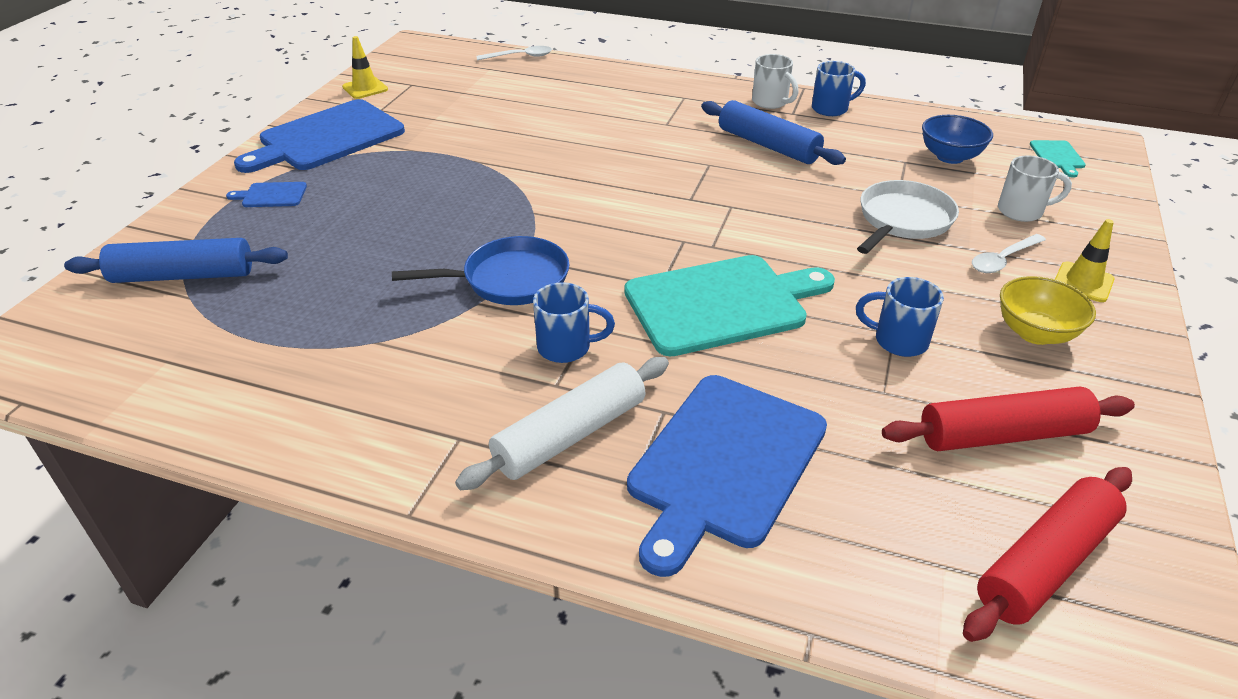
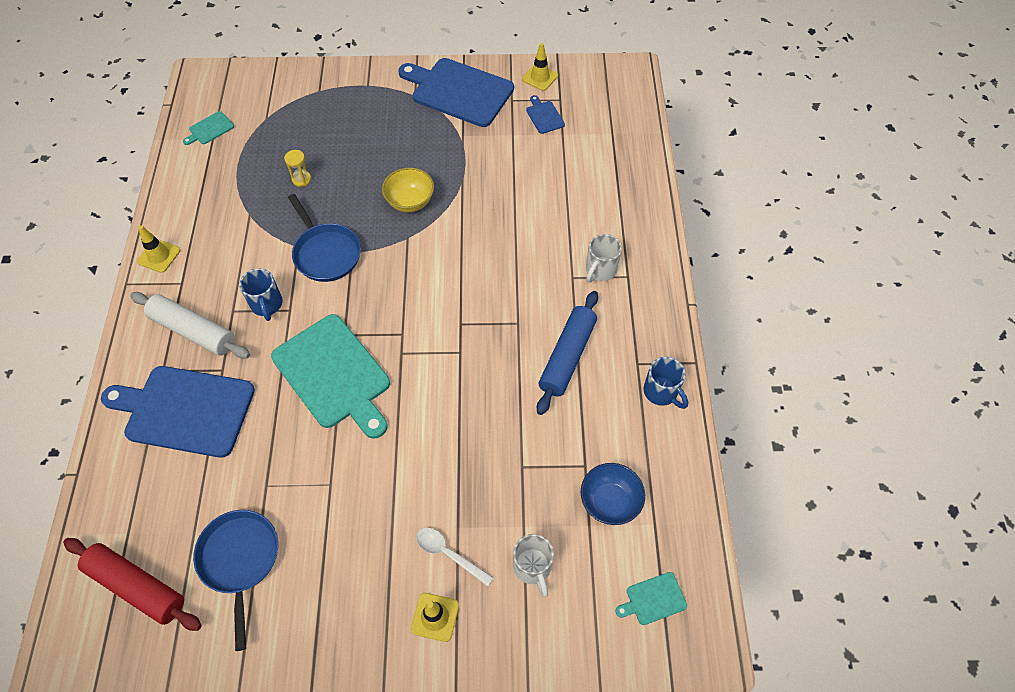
camera: 70 degrees right, 20 degrees up
(141, 361) = (210, 129): none -> turquoise cutting board
(183, 275) = (284, 105): blue rolling pin -> none
(272, 195) = (377, 100): blue cutting board -> blue cutting board (544, 116)
(352, 281) = (301, 179): none -> yellow hourglass
(377, 460) = (159, 256): none -> yellow traffic cone
(520, 56) = (645, 143): white spoon -> none
(771, 102) = (650, 342): white mug -> white mug (600, 270)
(898, 341) = (322, 488): blue mug -> none
(902, 220) = (482, 474): white pan -> none
(1002, 434) = (240, 560): red rolling pin -> blue pan
(1035, 333) = (355, 579): yellow bowl -> yellow bowl (410, 202)

